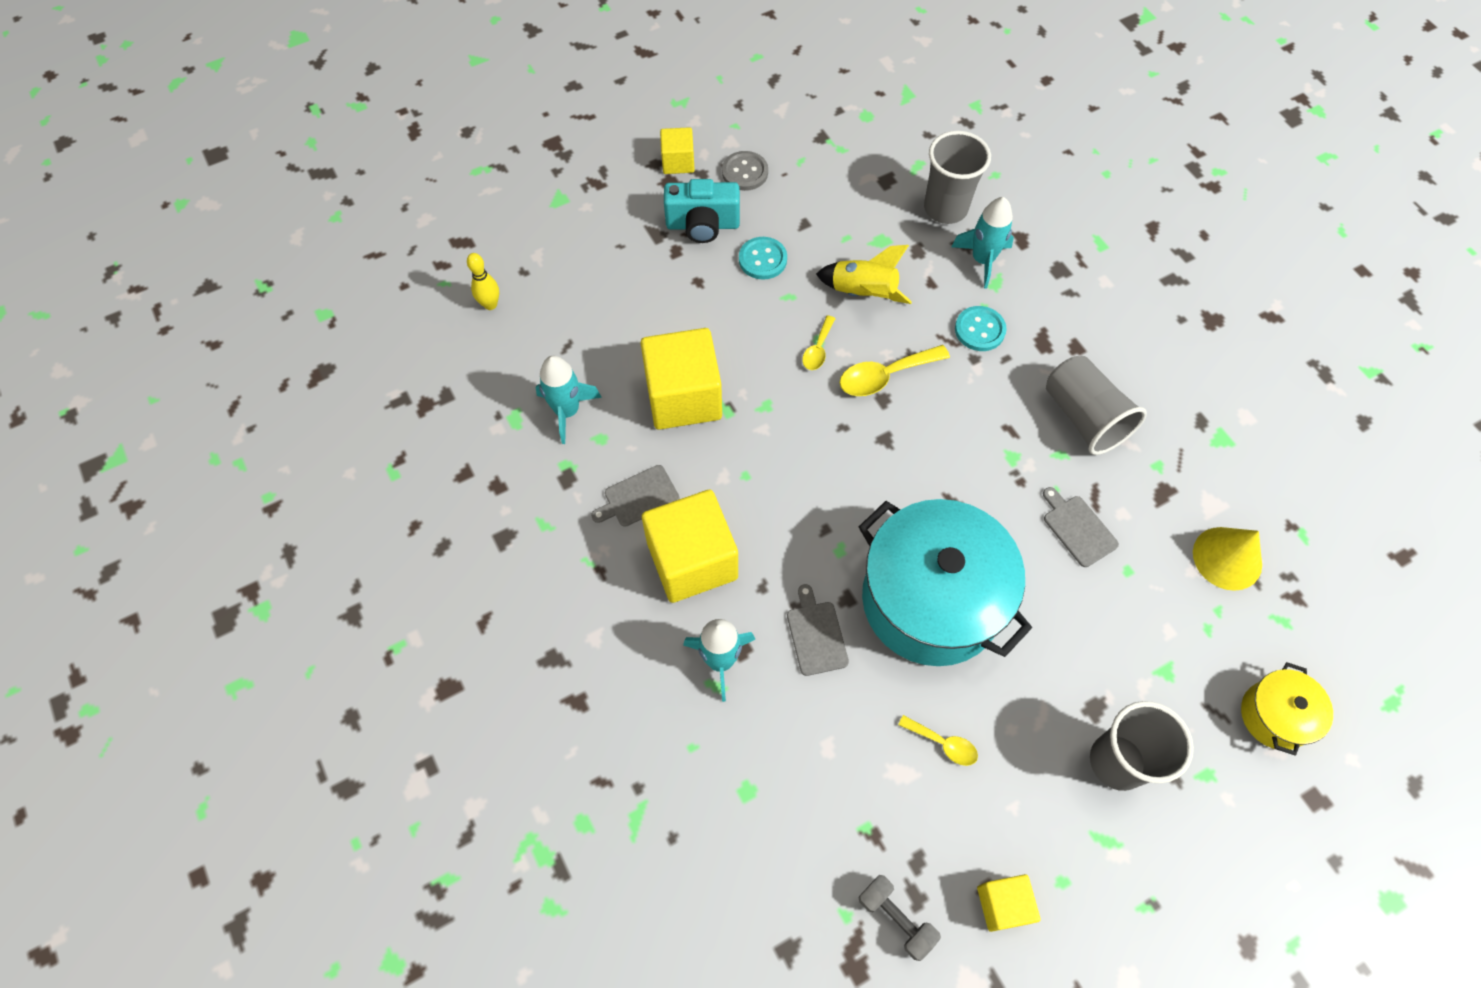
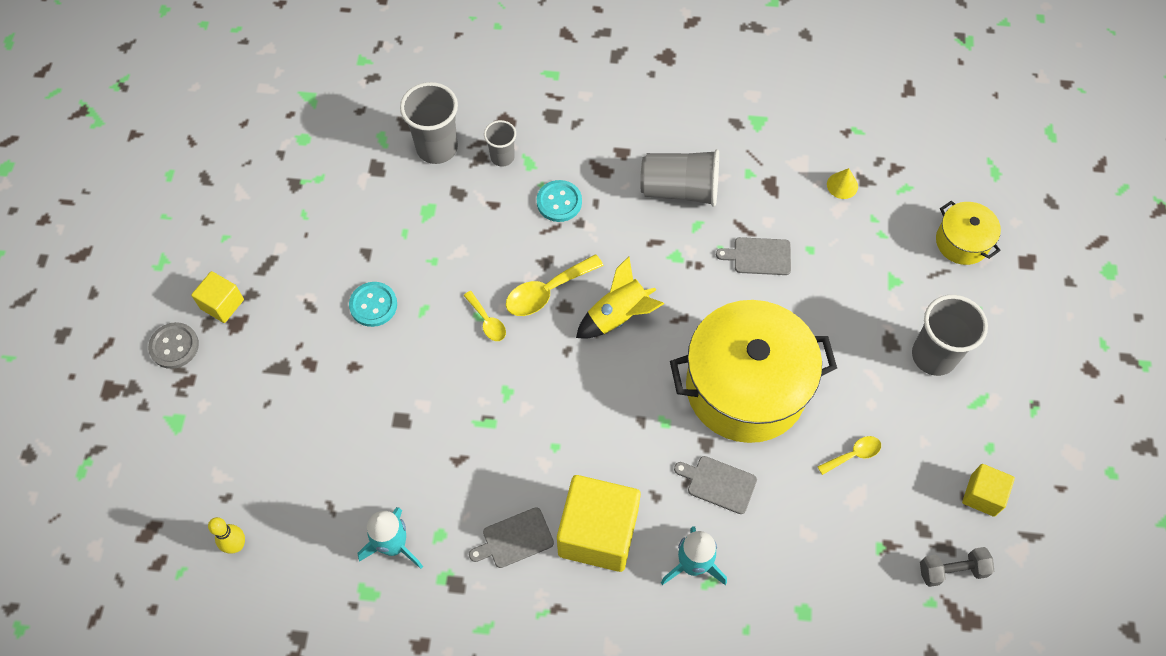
camera: 55 degrees left, 0 degrees up
(638, 497) = (514, 539): grey cutting board -> grey cutting board turned 60 degrees clockwise
(683, 397) = (451, 447): yellow cube -> none
(702, 225) = (302, 327): turquoise camera -> none
(745, 172) = (278, 262): grey button -> grey button (174, 346)
(863, 293) = (464, 256): yellow rocket -> yellow rocket (618, 316)
(885, 376) = (547, 292): yellow spoon -> yellow spoon turned 45 degrees clockwise
(931, 600) = (745, 388): turquoise pot -> yellow pot
(982, 260) = (502, 157): turquoise rocket -> grey cup
(1227, 558) = (842, 185): yellow cone -> yellow cone, size x0.57

